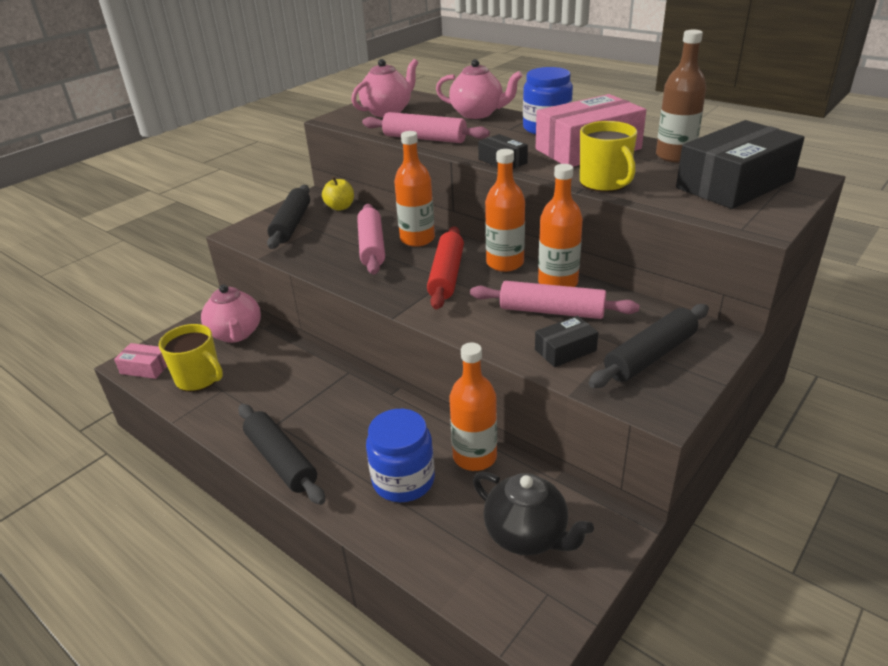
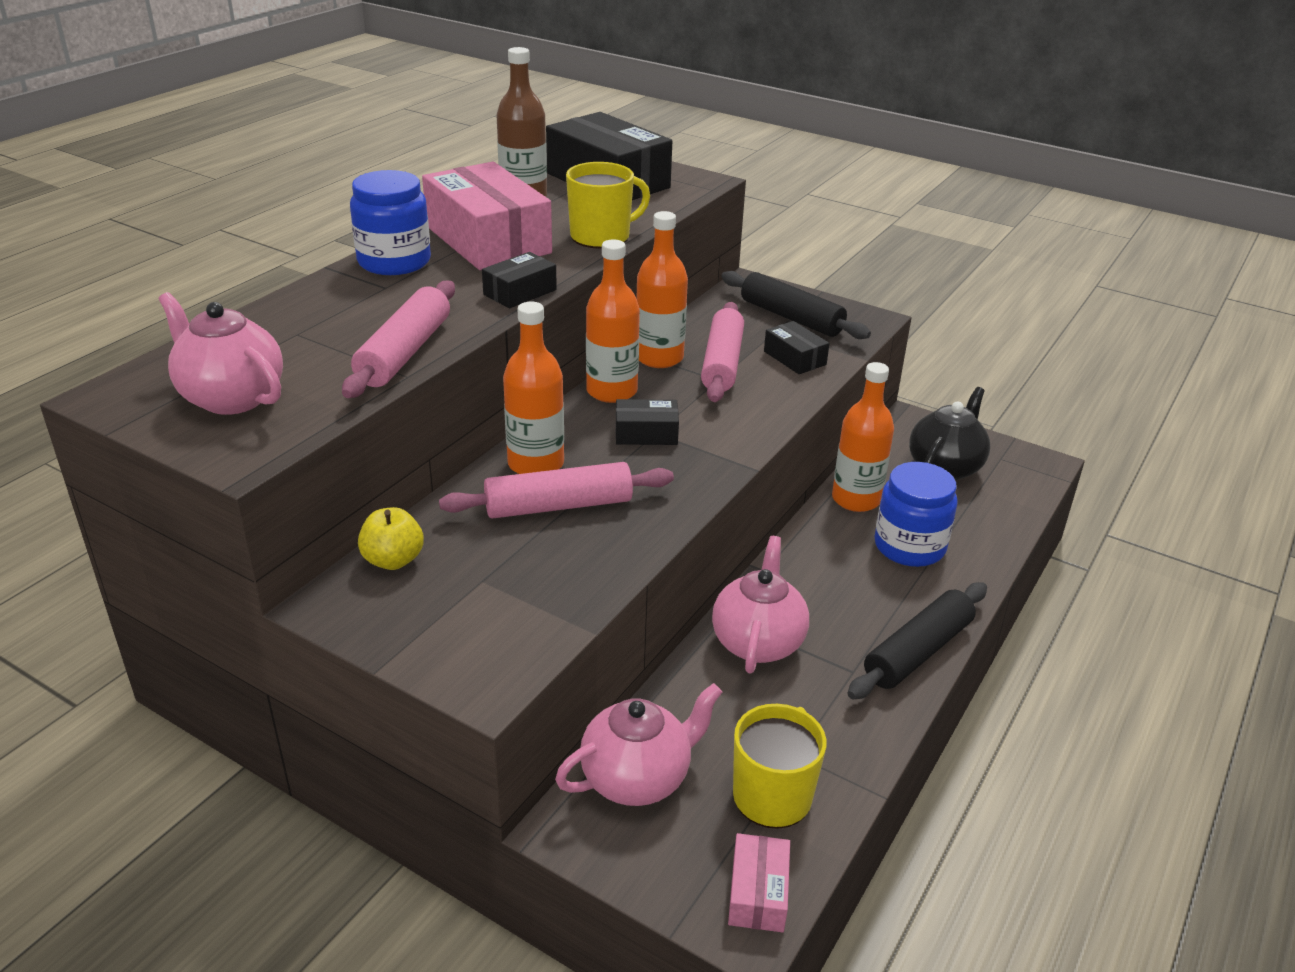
camera: 100 degrees left, 0 degrees up
(291, 224) = (459, 614): black rolling pin -> none
(447, 275) = (646, 433): red rolling pin -> black box
(478, 114) = (297, 311): pink teapot -> pink teapot (758, 642)

